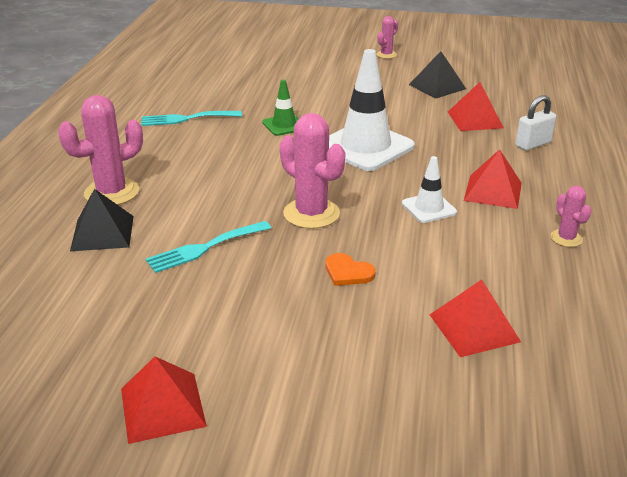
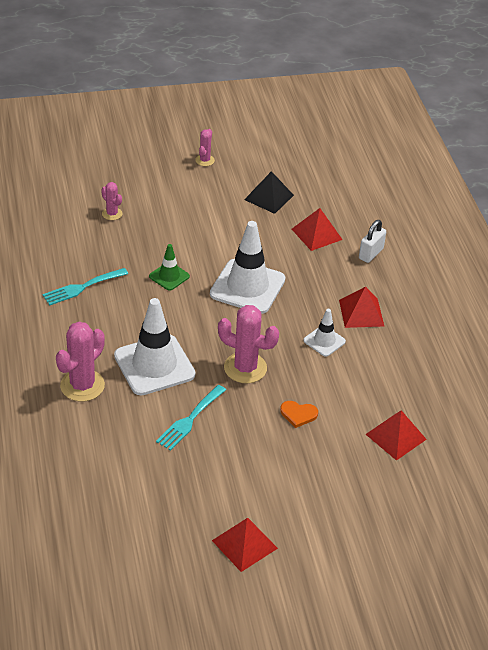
camera: 25 degrees left, 10 degrees up
(102, 233) = (106, 426): black pyramid -> none
(206, 191) = (154, 365): none -> white traffic cone
(566, 238) = (425, 346): pink cactus -> pink cactus (112, 214)

